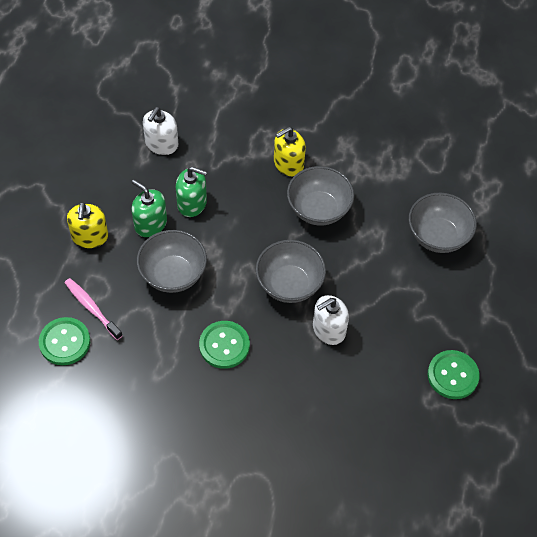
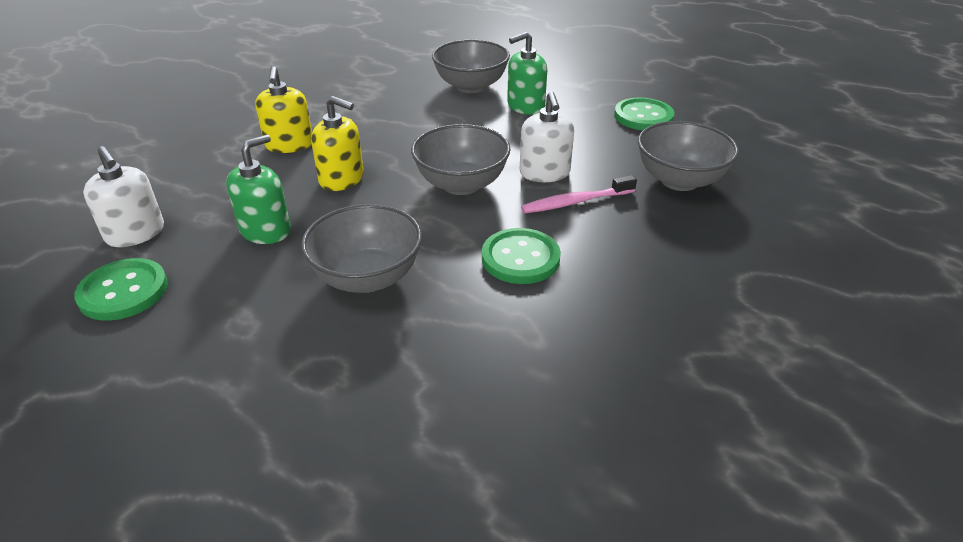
camera: 65 degrees left, 20 degrees down
(65, 342) = (402, 449): green button -> green button (123, 291)
(90, 237) = (213, 355): yellow soap dispenser -> yellow soap dispenser (342, 179)
(92, 308) = (357, 389): pink toothbrush -> pink toothbrush (575, 202)
(150, 224) = (259, 278): green soap dispenser -> green soap dispenser (525, 106)
(318, 209) = (373, 141): grey bowl -> grey bowl (679, 180)

